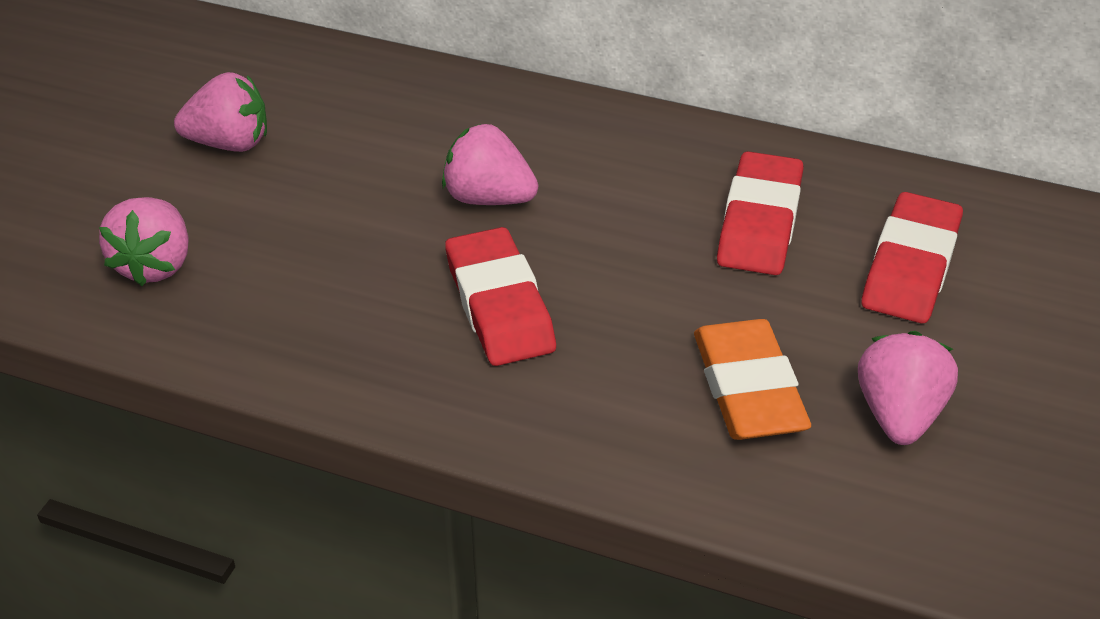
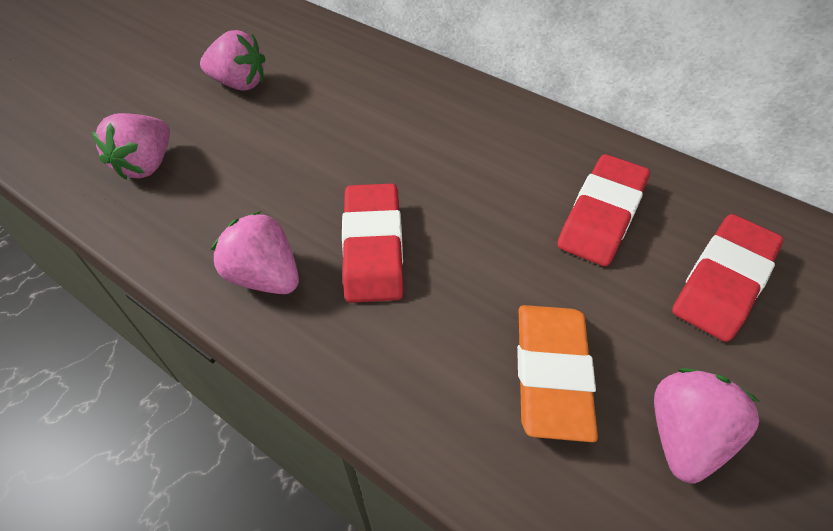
camera: 15 degrees right, 10 degrees up
(488, 198) = (398, 156): pink strawberry -> pink strawberry (265, 276)

